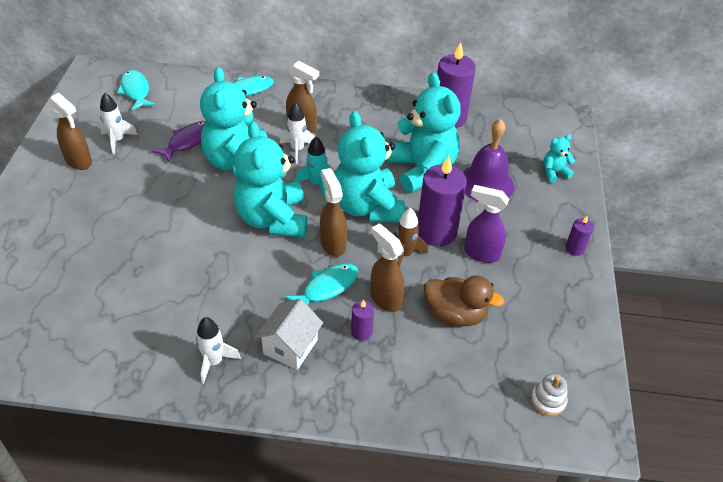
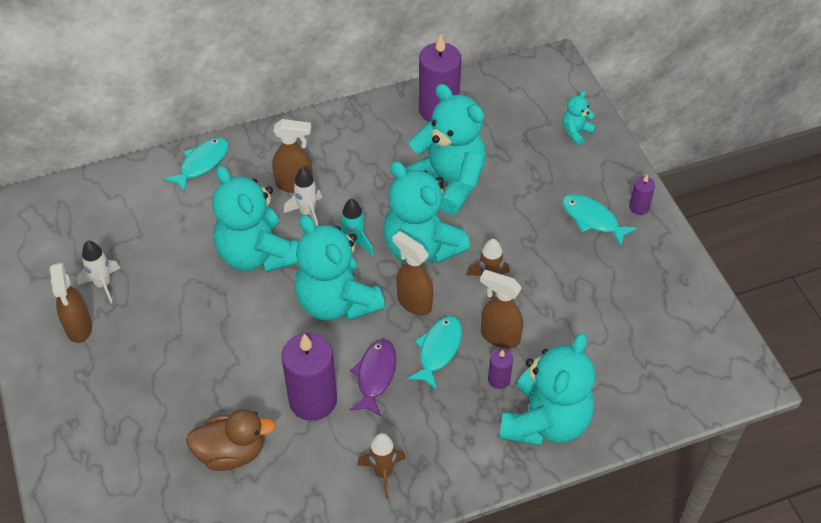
camera: 25 degrees left, 5 degrees up
(79, 161) = (79, 328): brown spray bottle -> brown spray bottle turned 60 degrees clockwise
(135, 90) = (75, 215): turquoise fish -> turquoise fish (592, 219)
(188, 141) = (183, 252): purple fish -> purple fish (375, 375)
(214, 362) = (383, 473): white rocket -> brown rocket
(290, 346) = (443, 424): white house -> none
(378, 384) = (545, 421): none -> turquoise teddy bear
(436, 232) = (504, 245): purple candle -> purple candle (313, 400)
(455, 314) = (571, 323): brown duck -> brown duck (231, 453)
(481, 253) = (558, 250): purple spray bottle -> none
(486, 183) = (519, 171): purple bell -> none
(548, 400) = (696, 367): white stacking toy -> none

